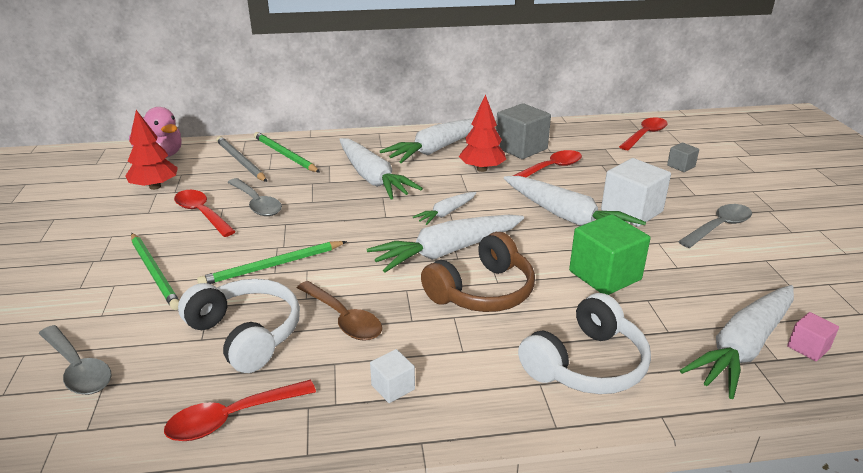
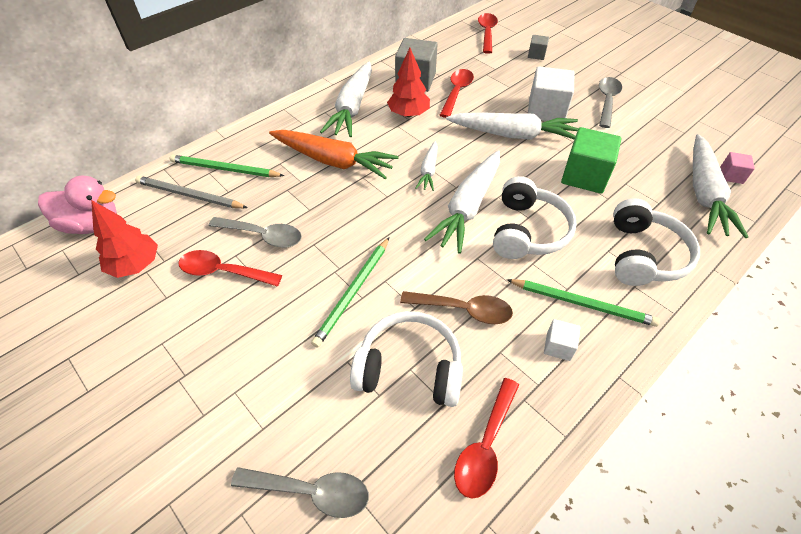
camera: 35 degrees left, 20 degrees up
(154, 272) = (257, 357): green pencil -> green pencil (582, 304)
(372, 178) = (333, 161): white carrot -> orange carrot
(482, 291) = (527, 231): brown headphones -> white headphones

